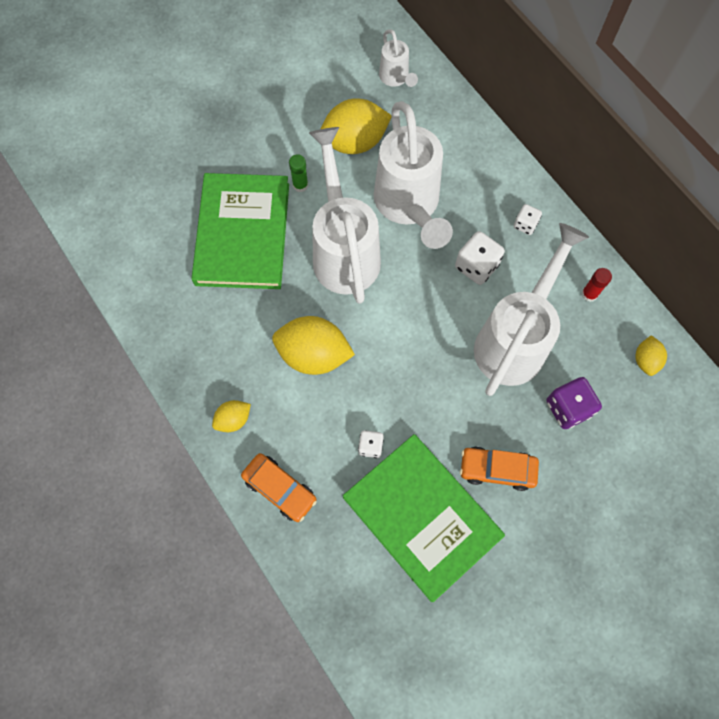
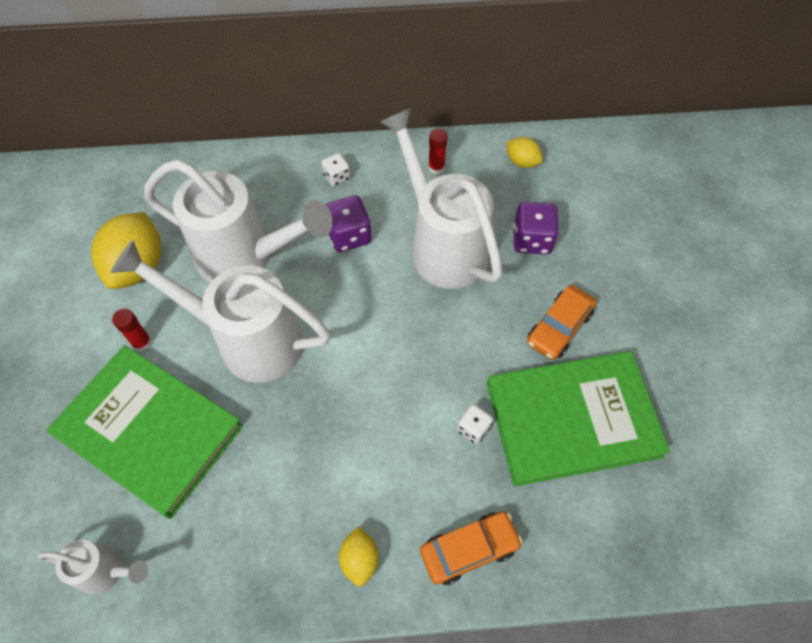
camera: 60 degrees left, 10 degrees down
(300, 185) = (142, 342): green glue stick -> red glue stick
(314, 354) = (340, 431): yellow lemon -> none
(396, 79) = (103, 196): white watering can -> white watering can (108, 571)
(476, 266) = (349, 236): white dice -> purple dice

